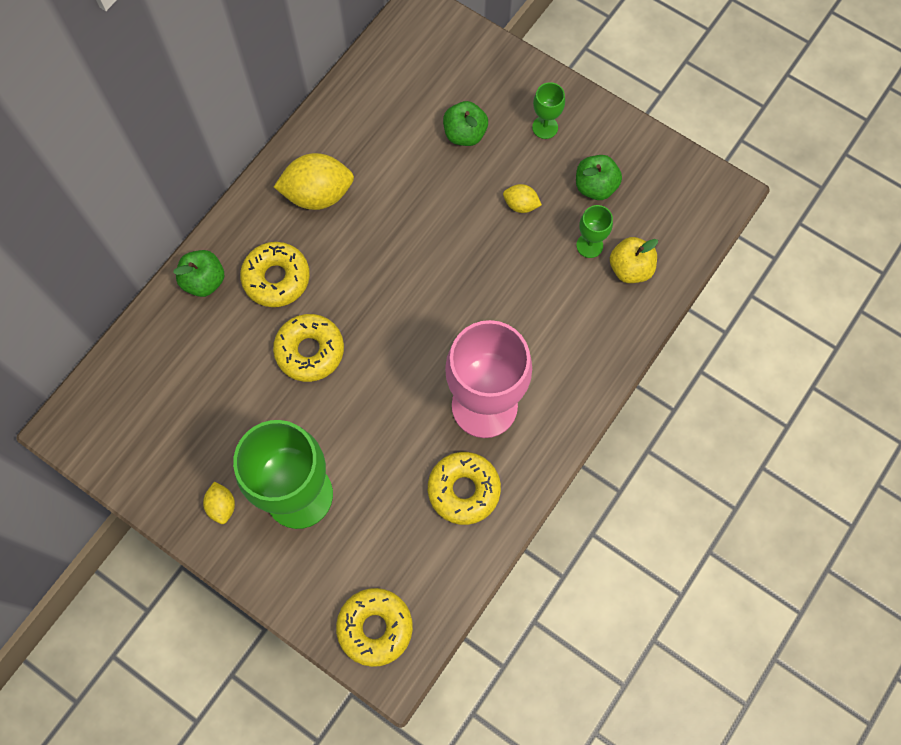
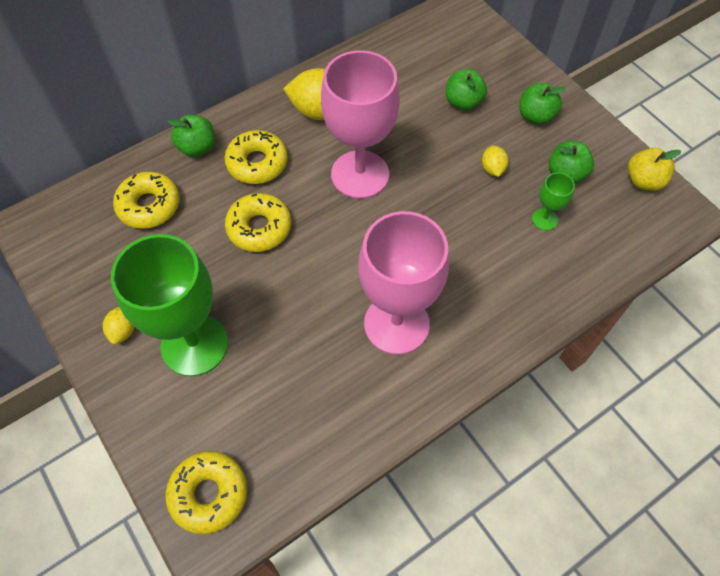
camera: 20 degrees right, 10 degrees down
(388, 256) = (360, 174): none -> pink goblet
(464, 490) = (347, 393): yellow donut -> yellow donut (149, 206)
(521, 205) = (492, 169): yellow lemon -> yellow lemon turned 45 degrees clockwise
(545, 127) = (535, 116): green goblet -> green apple
(630, 268) = (577, 250): yellow apple -> yellow apple (643, 181)

